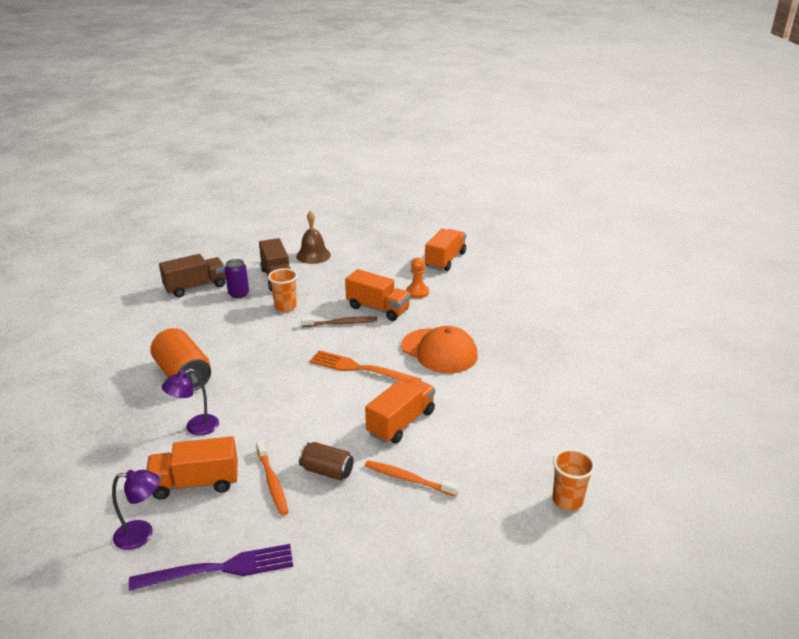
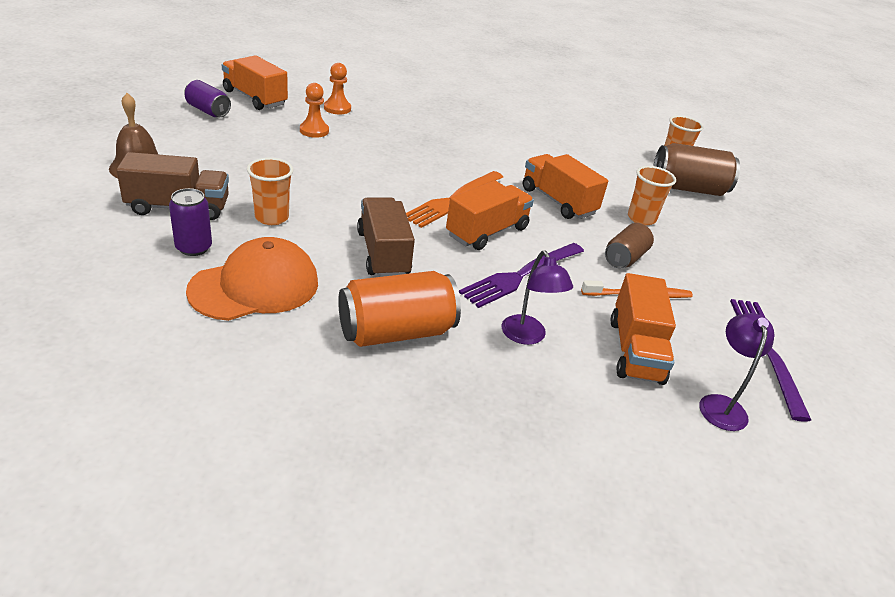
camera: 80 degrees left, 5 degrees up
(196, 287) = (125, 285): brown truck -> brown truck (383, 254)
(269, 416) = (520, 276): none -> purple fork
(341, 323) = (347, 189): brown toothbrush -> none
(378, 308) = (331, 160): orange truck -> orange truck (487, 232)
(406, 252) = (208, 111): none -> purple can
(408, 479) = (641, 218): orange toothbrush -> orange cup
(439, 351) = (444, 151): orange cap -> orange cap (255, 286)
(466, 292) = (337, 108): none -> orange pawn
(507, 514) = (688, 188): none -> brown can

